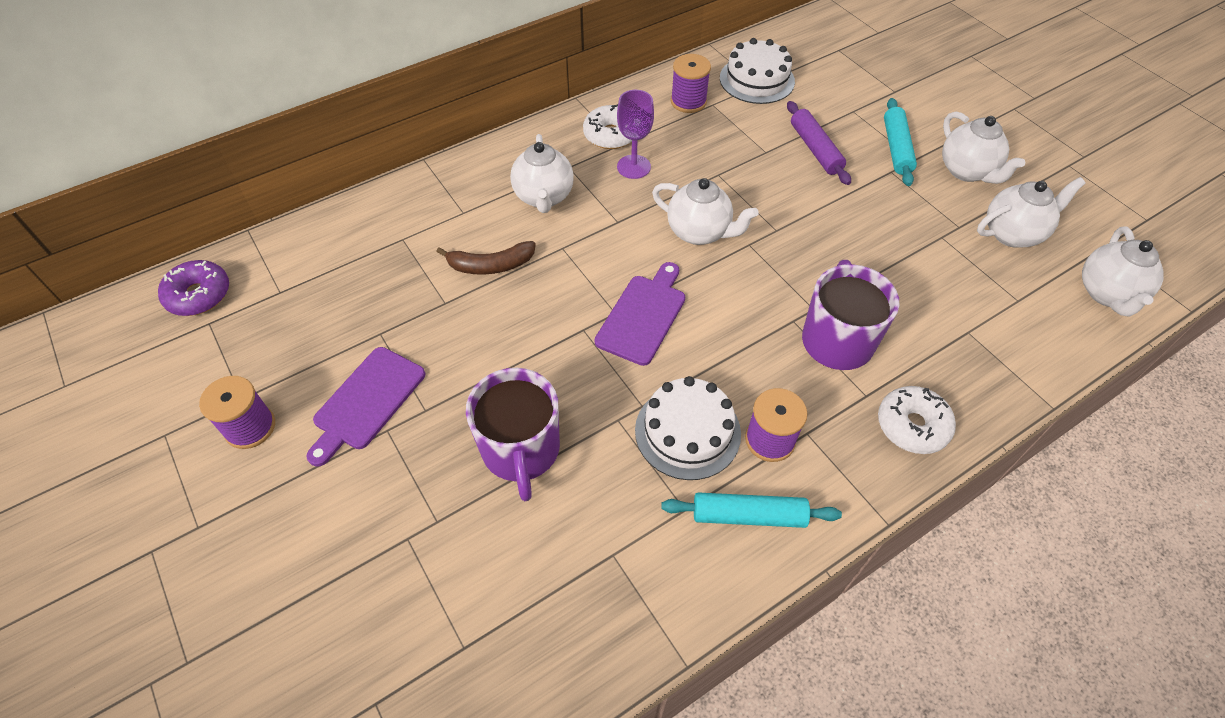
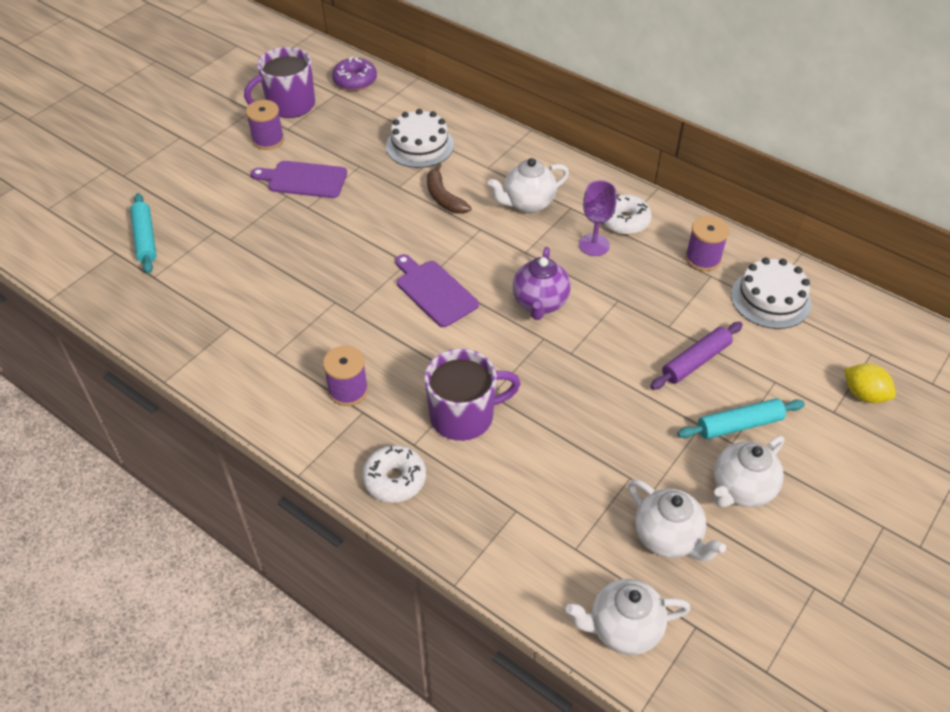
camera: 70 degrees right, 5 degrees down
(521, 450) = (293, 260): purple mug -> purple mug (289, 105)
(643, 316) = (434, 291): purple cutting board -> purple cutting board turned 135 degrees counterclockwise
(687, 431) = (338, 341): white cake -> white cake (419, 145)
(699, 232) = (540, 303): white teapot -> purple teapot
(748, 516) = (280, 390): turquoise rolling pin -> turquoise rolling pin (145, 239)
(881, 69) = (864, 394): none -> yellow lemon

